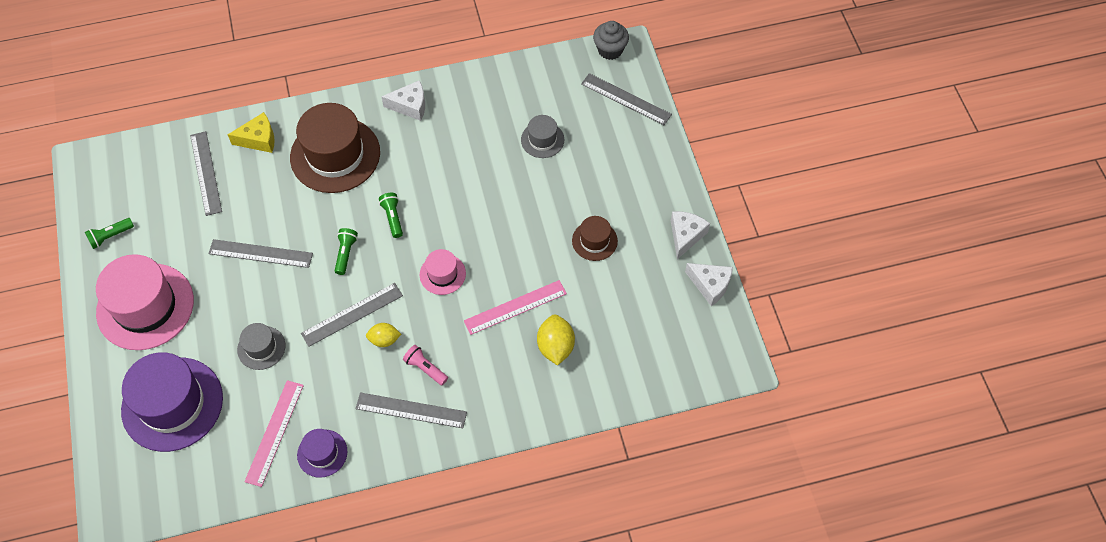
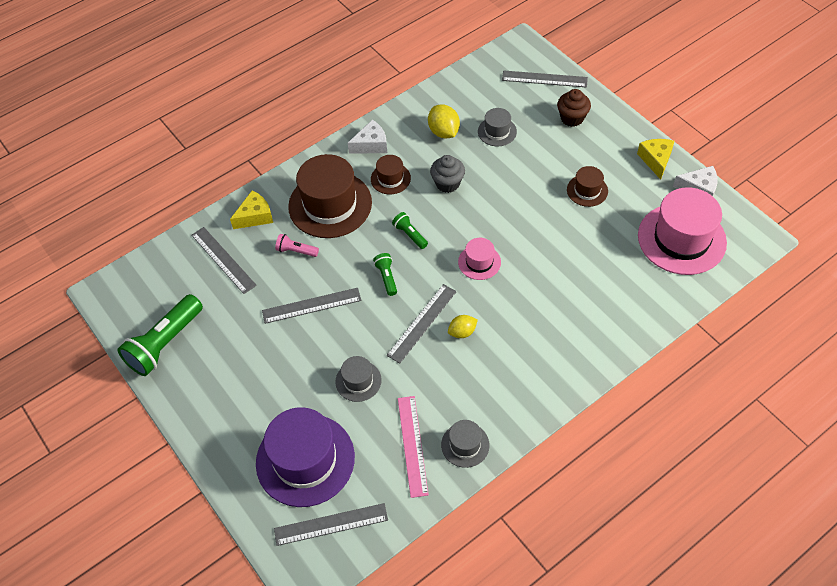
camera: 20 degrees left, 5 degrees down
(110, 236) = (165, 343): green flashlight -> green flashlight, size x2.07
(145, 306) = (232, 388): pink hat -> pink hat (681, 239)
(322, 453) = (465, 445): purple hat -> grey hat
(408, 150) = (390, 178): none -> brown hat
(411, 410) = (520, 379): grey ruler -> grey ruler (331, 524)
(425, 368) = (511, 340): pink flashlight -> pink flashlight (296, 251)
(515, 307) = (556, 264): pink ruler -> none
(555, 347) = (607, 281): yellow lemon -> yellow lemon (444, 132)
(610, 50) = (509, 48): grey cupcake -> grey cupcake (447, 183)
(627, 154) = (572, 118): none -> brown cupcake
(685, 235) = (656, 160): white cheese -> yellow cheese

